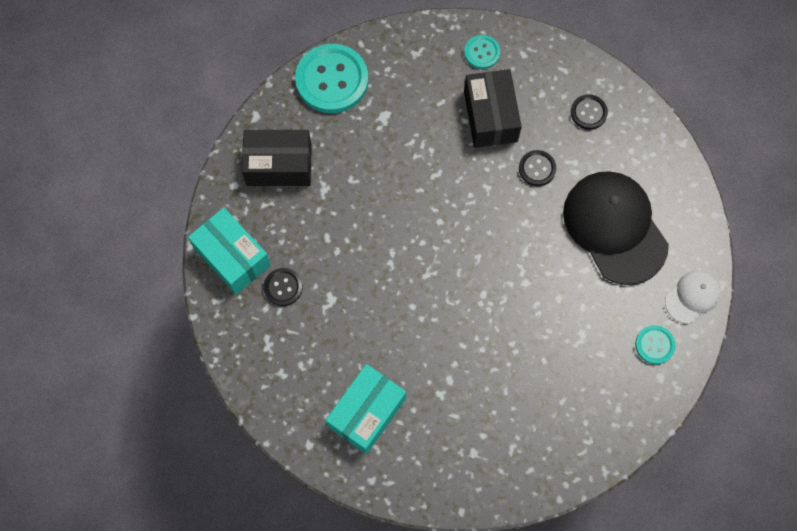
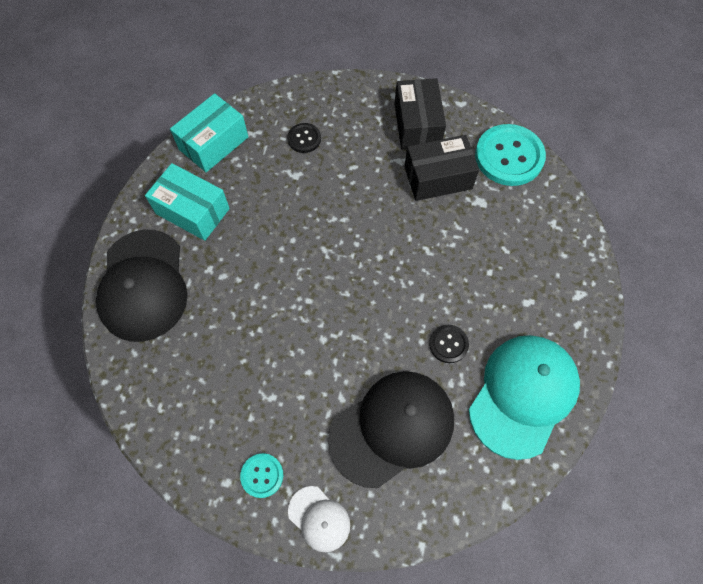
camera: 85 degrees right, 5 degrees down
(232, 257) = (328, 101): turquoise box -> turquoise box (213, 143)
(454, 464) = (143, 285): none -> black cap
(482, 52) = (569, 283): turquoise button -> none
(490, 116) = (499, 296): black box -> black box (438, 178)
(588, 112) = (523, 395): black button -> turquoise cap

